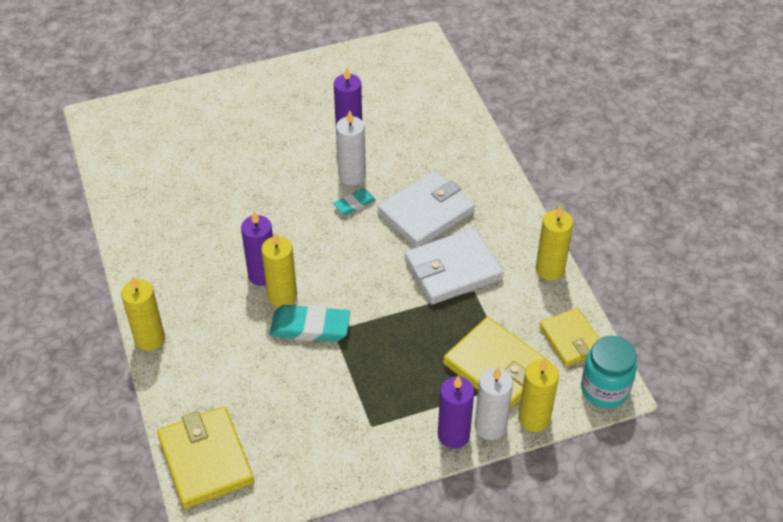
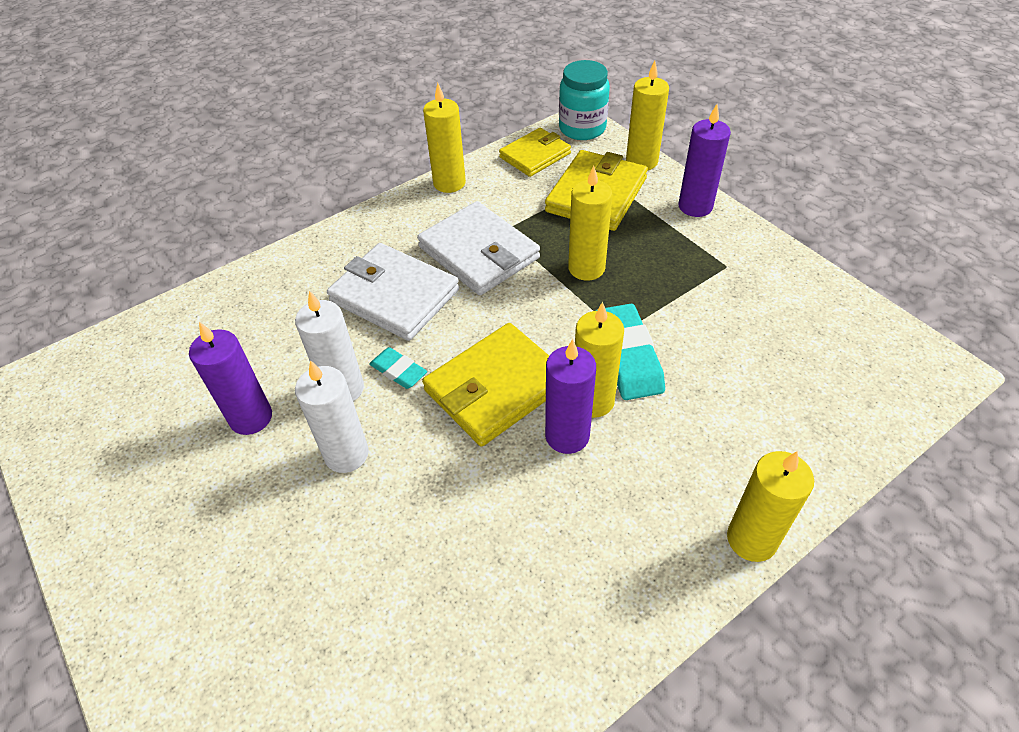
camera: 105 degrees left, 0 degrees up
(206, 460) = (877, 396): yellow wallet -> yellow wallet (496, 387)
(407, 331) = (586, 268): none -> yellow candle
(490, 426) = (669, 185): white candle -> white candle (346, 454)

